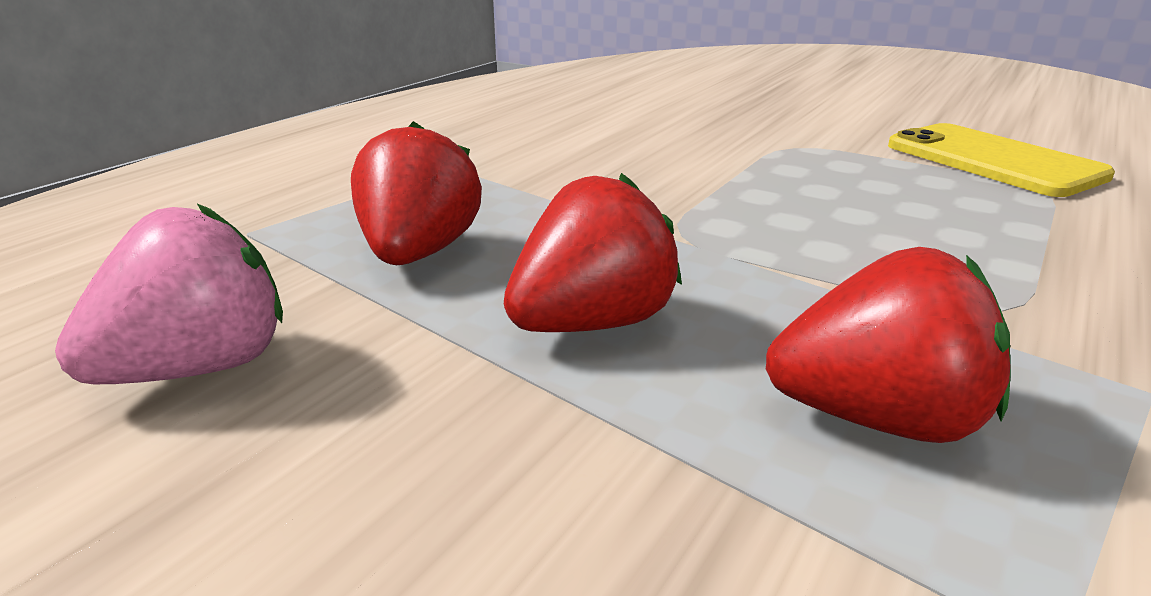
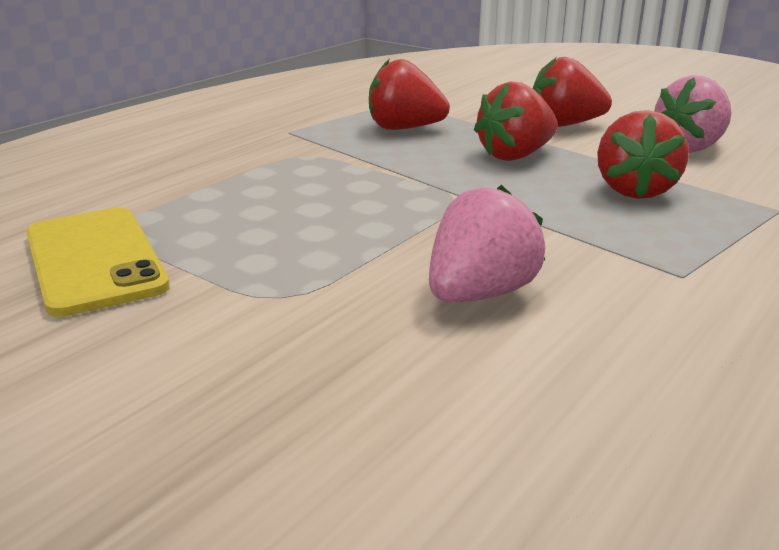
camera: 175 degrees left, 0 degrees up
(439, 465) = (564, 125): none -> red strawberry
(633, 151) = (480, 294): none -> pink strawberry

